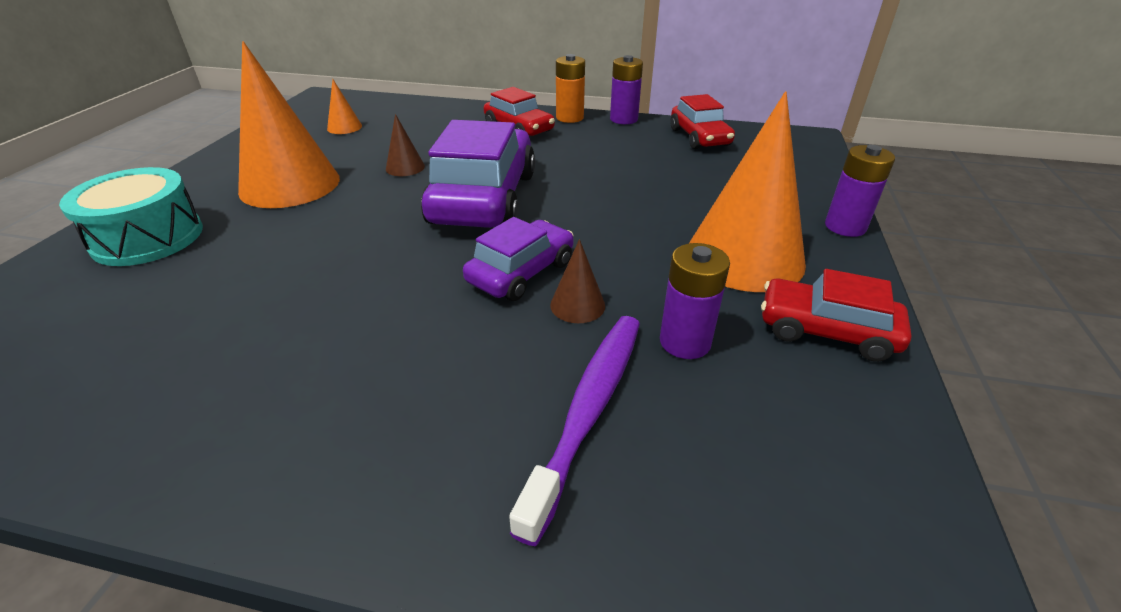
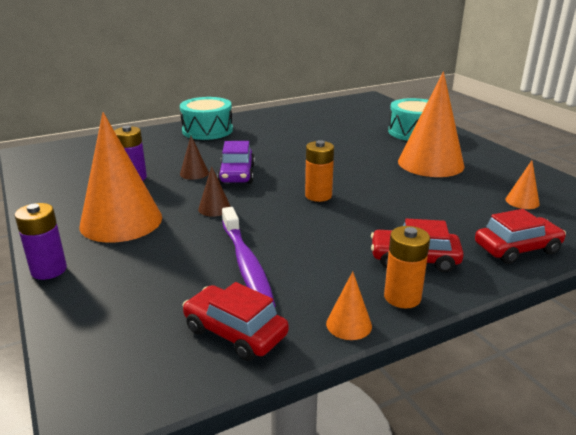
camera: 140 degrees right, 10 degrees down
(384, 461) = (207, 130): none -> turquoise drum
(405, 167) = (404, 193): brown cone -> brown cone (214, 208)
(484, 198) = (318, 195): purple car -> orange battery
(588, 410) = (157, 153): purple toothbrush -> purple toothbrush (246, 265)
(623, 119) = (349, 324): purple battery -> orange cone
(826, 331) = (64, 202): red car -> red car (517, 249)

